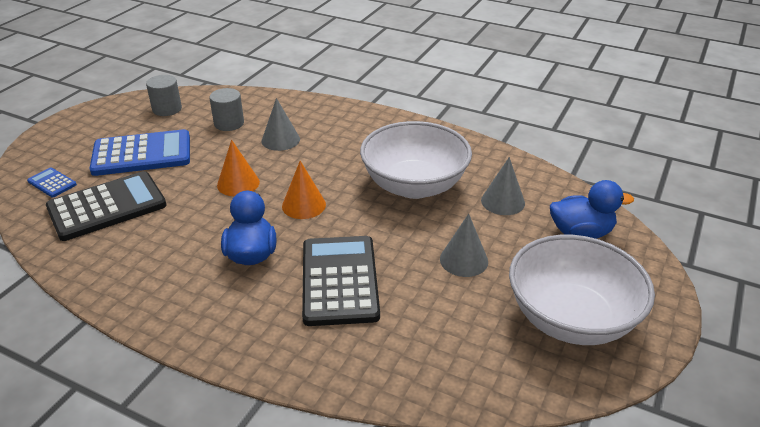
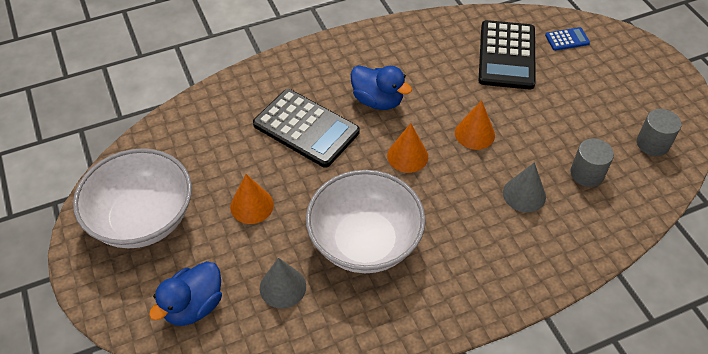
camera: 130 degrees right, 15 degrees up
(142, 154) = (573, 98): blue calculator -> none
(463, 260) = (252, 205): grey cone -> orange cone

